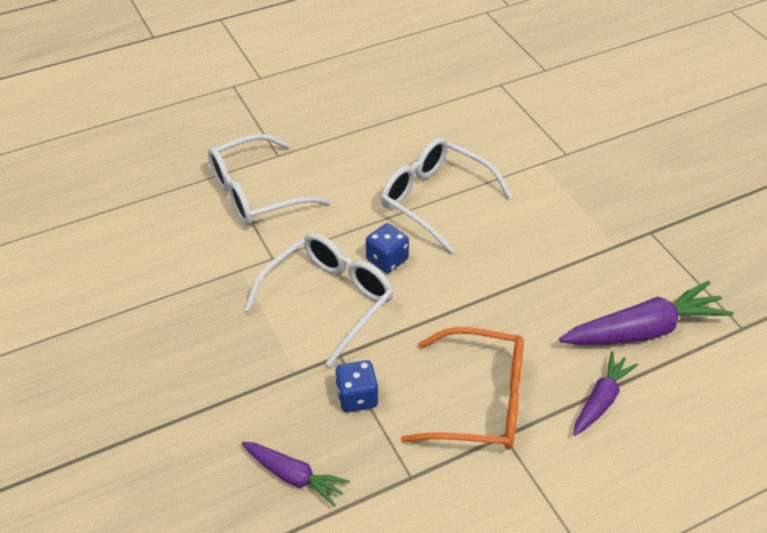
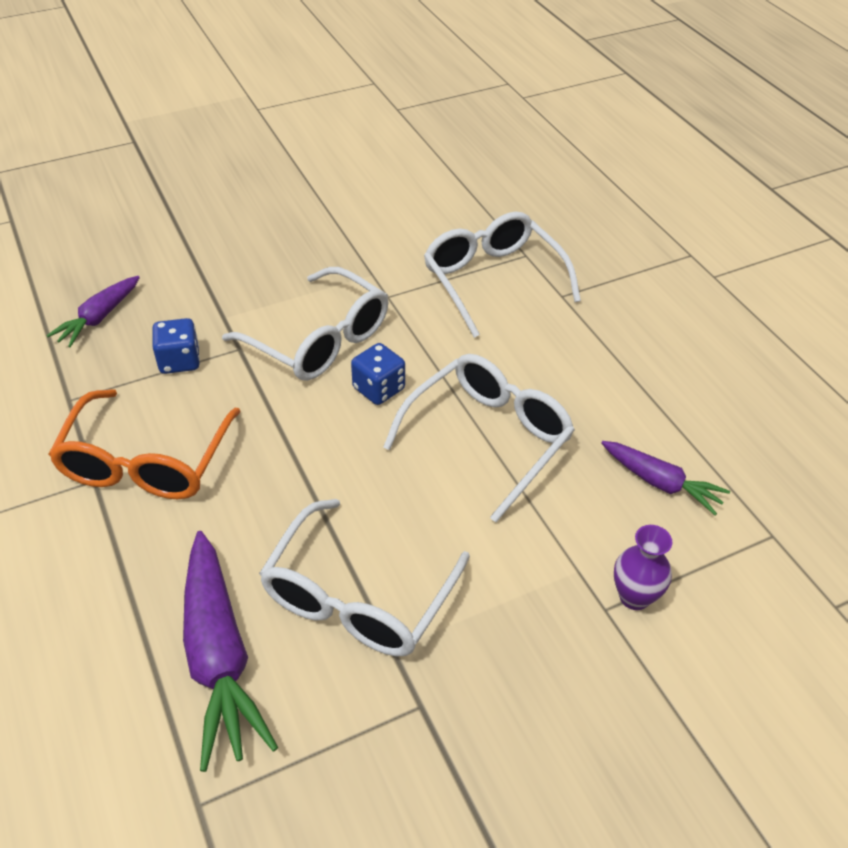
camera: 90 degrees right, 0 degrees up
(555, 141) = (634, 597): none -> purple vase
(582, 263) = (358, 598): none -> white glasses
(601, 400) = (115, 584): purple carrot -> purple carrot (660, 483)

